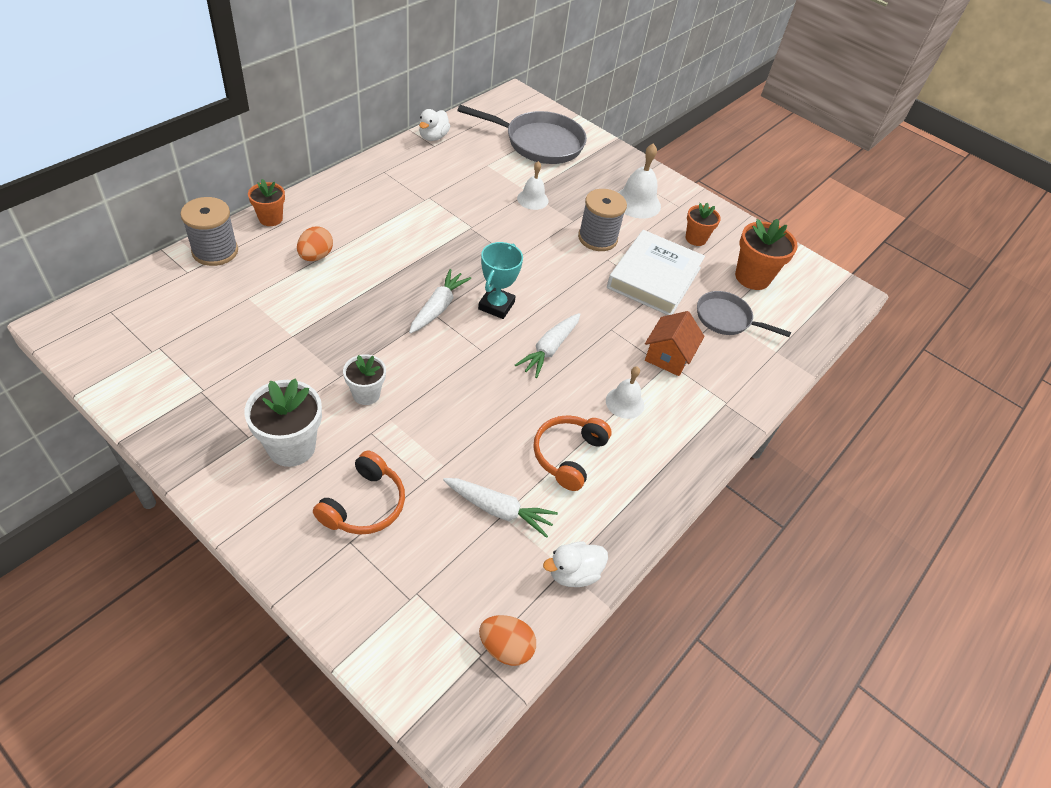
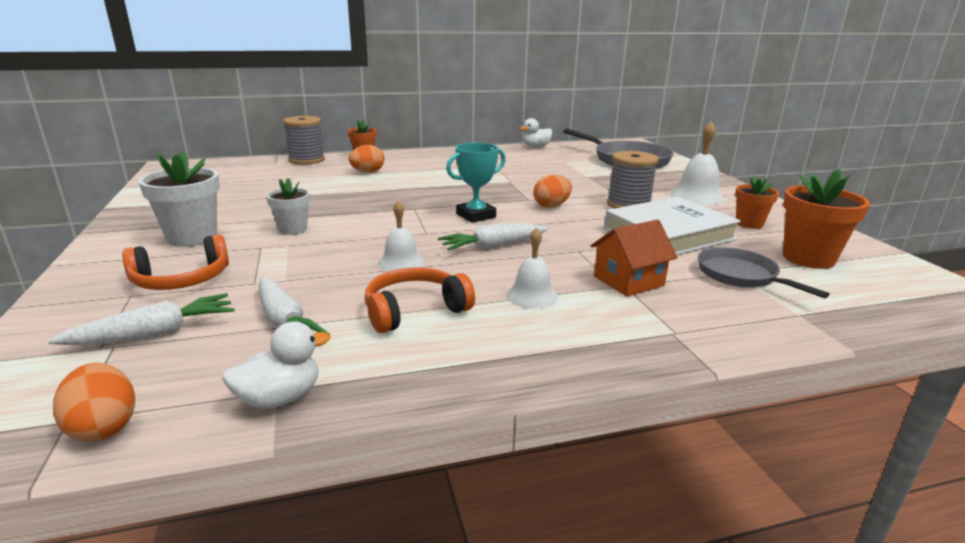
camera: 40 degrees right, 25 degrees down
(438, 307) = (422, 206): white carrot -> white carrot (154, 334)
(532, 199) = (586, 179): white bell -> white bell (401, 263)
(542, 263) = (551, 206): none -> orange egg
(573, 573) = (280, 398): white duck -> white duck turned 135 degrees clockwise

